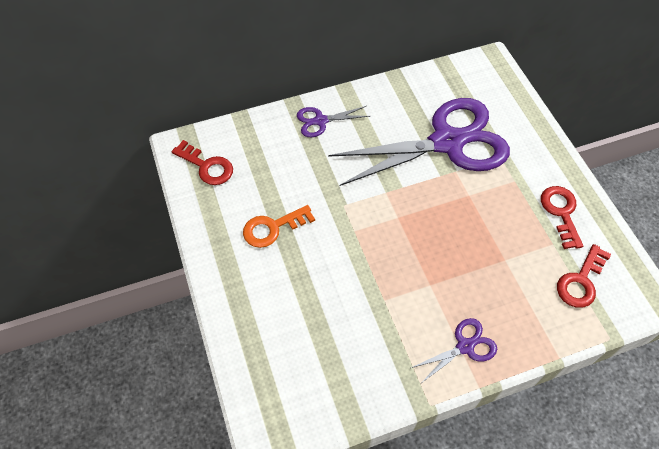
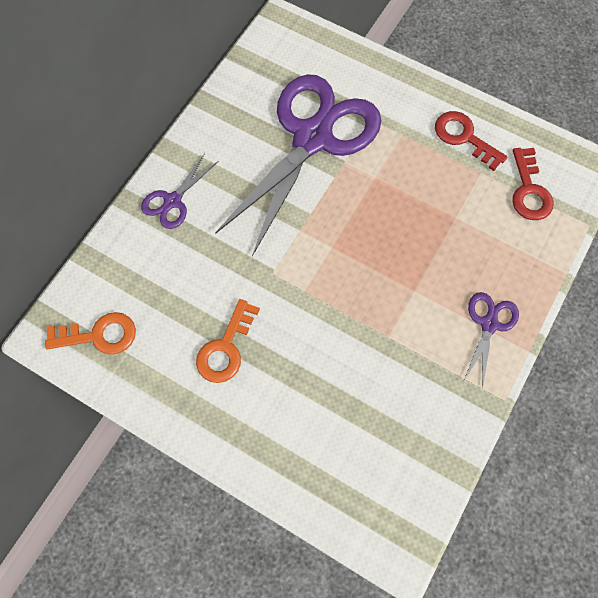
camera: 40 degrees left, 10 degrees up
(207, 166) = (99, 335): red key -> orange key

